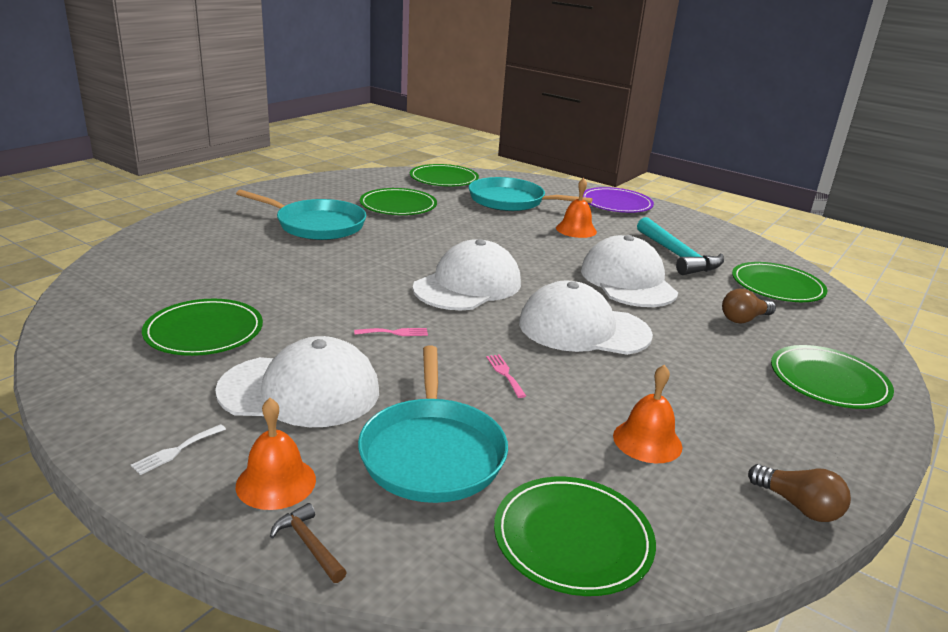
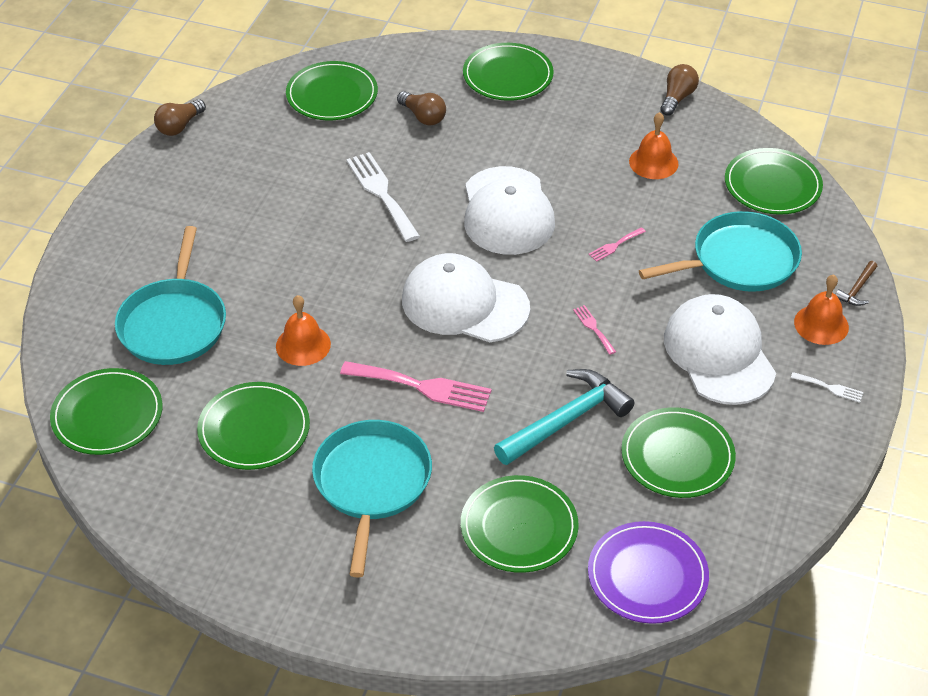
camera: 105 degrees left, 20 degrees up
(221, 257) = (519, 527): none -> green plate
(389, 254) = (422, 387): none -> pink fork
(576, 229) = (251, 248): orange bell -> orange bell (303, 345)
(616, 204) = (130, 224): purple plate -> purple plate (647, 575)
(628, 281) = (381, 193): white cap -> white fork
(677, 256) = (290, 162): turquoise hammer -> turquoise hammer (566, 420)
(728, 229) = (179, 126): none -> brown light bulb

